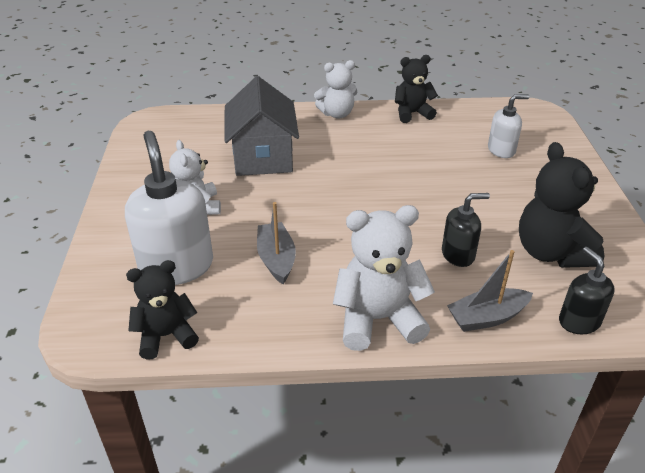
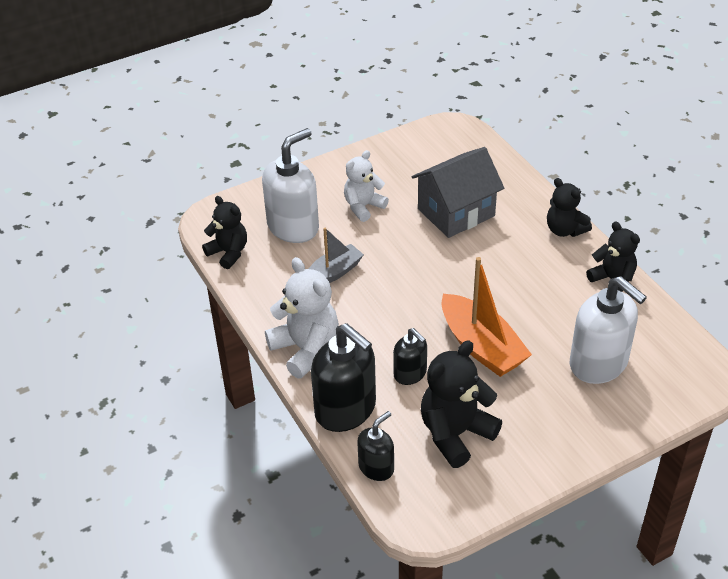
camera: 65 degrees right, 5 degrees up
(337, 114) = (564, 230): white teddy bear -> black teddy bear
(447, 200) = (481, 346): none -> orange boat
(487, 317) = (346, 410): grey boat -> black soap dispenser
(501, 150) = (599, 363): white soap dispenser -> white soap dispenser, size x1.82

